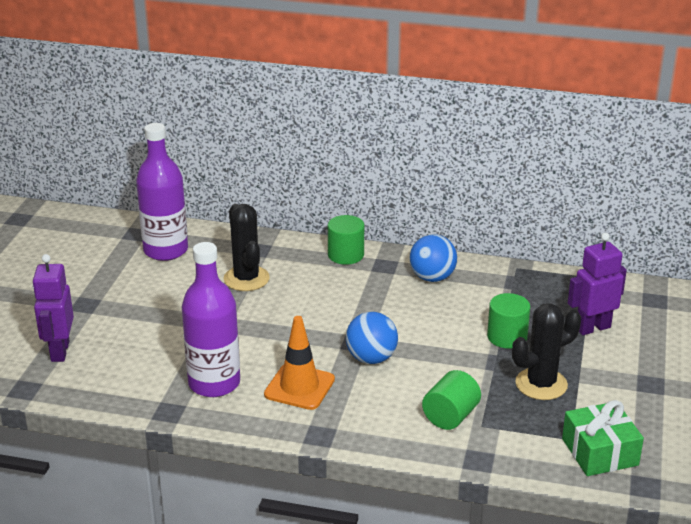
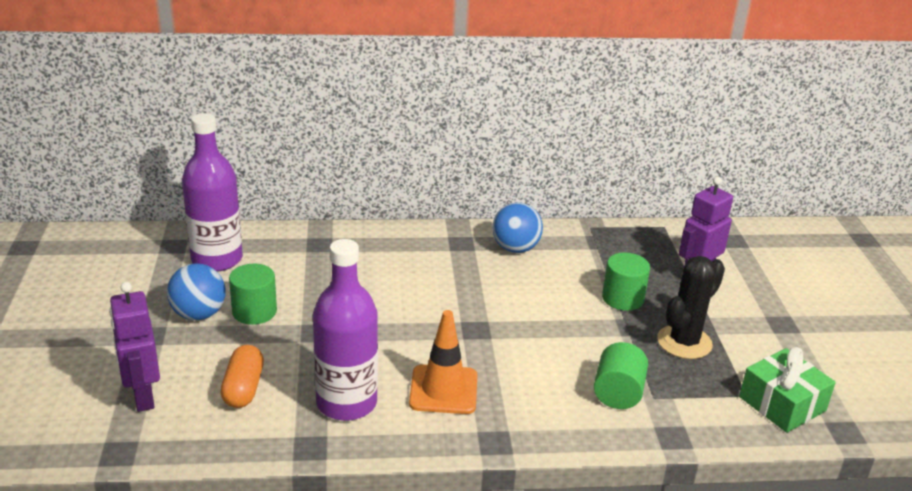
camera: 20 degrees left, 0 degrees up
(138, 358) = (243, 388): none -> orange capsule
(246, 279) = (323, 278): black cactus -> none
(346, 255) = (415, 237): green cylinder -> green cylinder (254, 311)
(371, 358) = (502, 344): blue ball -> blue ball (199, 314)

